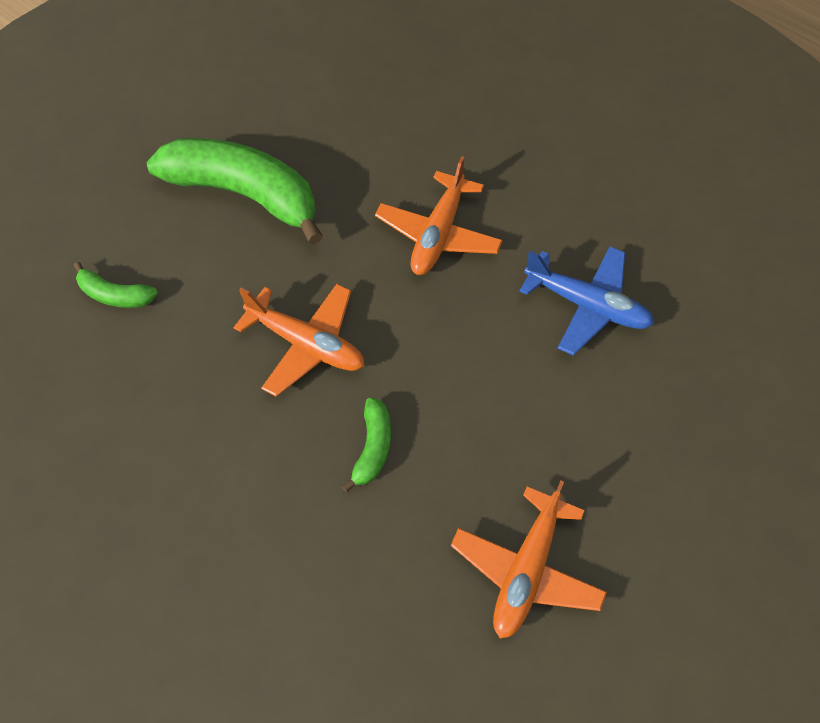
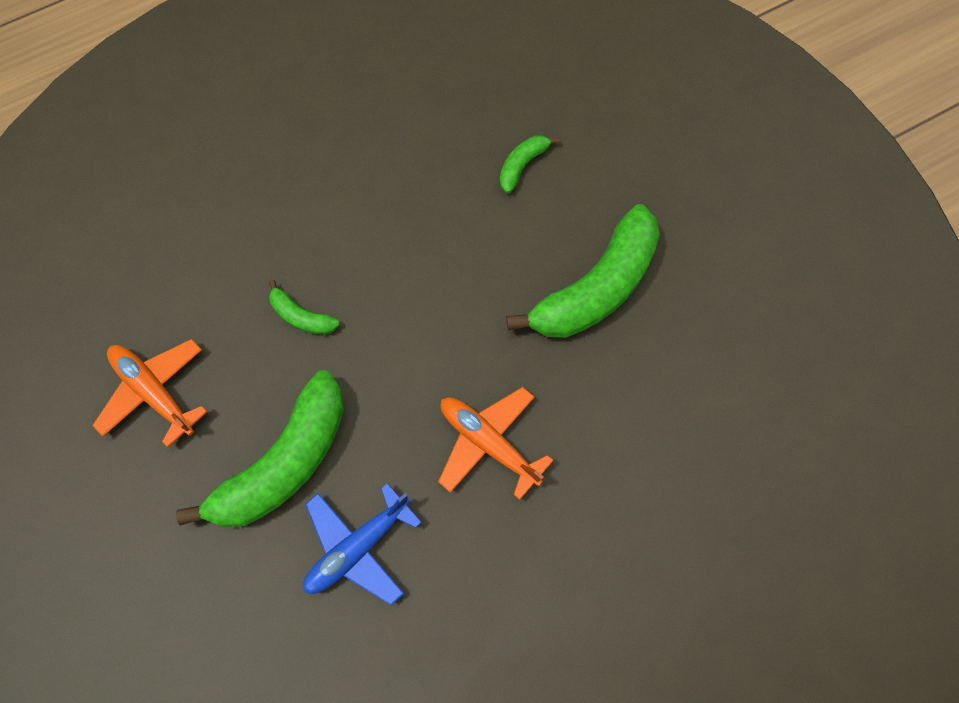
camera: 110 degrees right, 10 degrees up
(306, 344) = (416, 295): orange plane -> none
(541, 401) = (283, 463): none -> green banana

